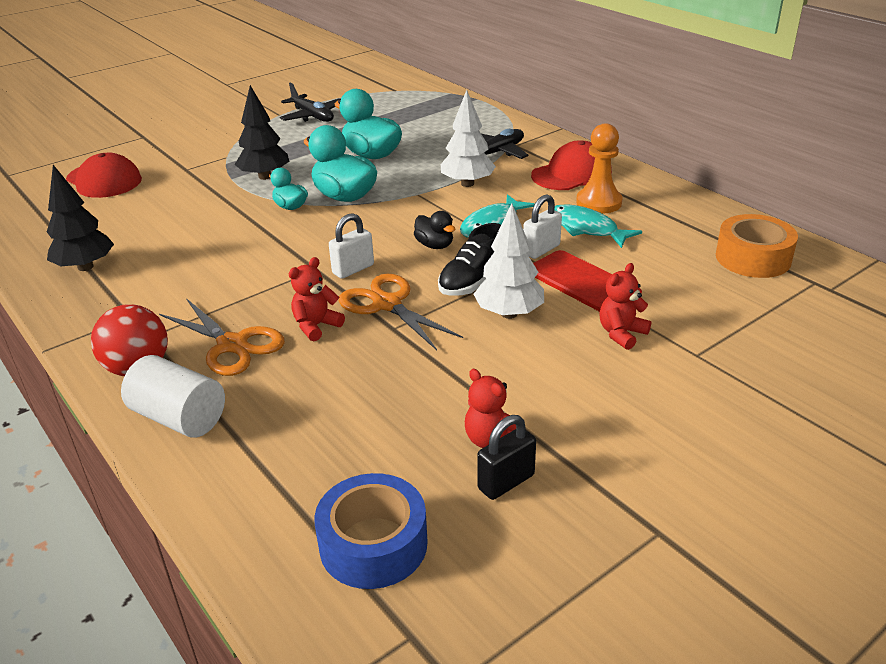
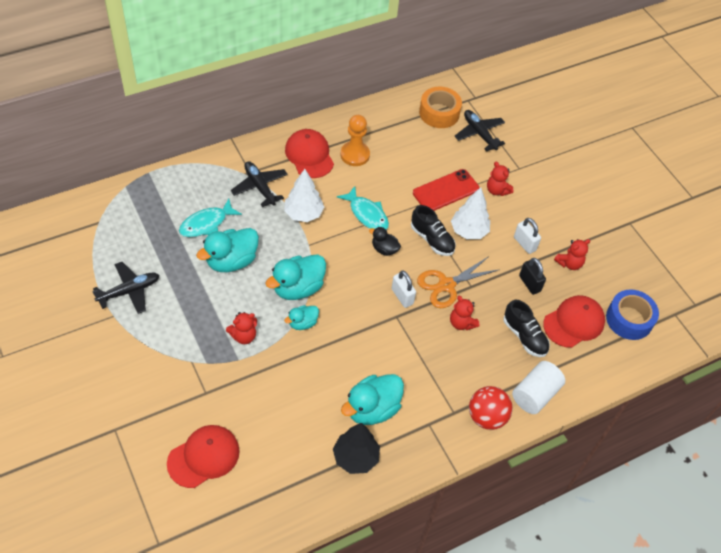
camera: 85 degrees left, 20 degrees up
(158, 269) = (372, 409): none -> turquoise duck
(232, 345) = (472, 367): orange scissors -> none
(264, 176) = (243, 336): black tree -> red teddy bear
(301, 395) = (524, 336): none -> black shoe
(345, 456) = (574, 323): none -> red cap
(435, 245) = (384, 249): black duck -> black duck turned 120 degrees counterclockwise
(506, 482) = (597, 265): black padlock -> black padlock (529, 283)
(541, 250) = (404, 199): white padlock -> white padlock (524, 244)
(586, 229) = (386, 171): turquoise fish -> turquoise fish (206, 224)
(744, 302) = (479, 133): none -> black plane

